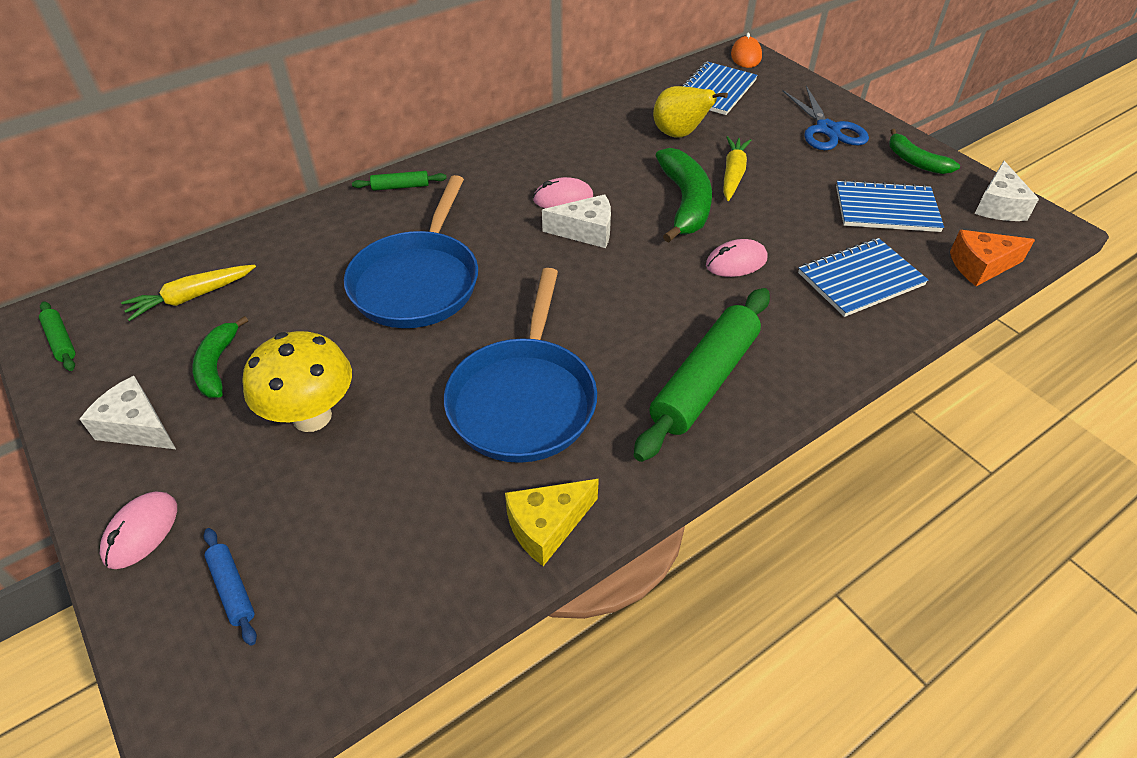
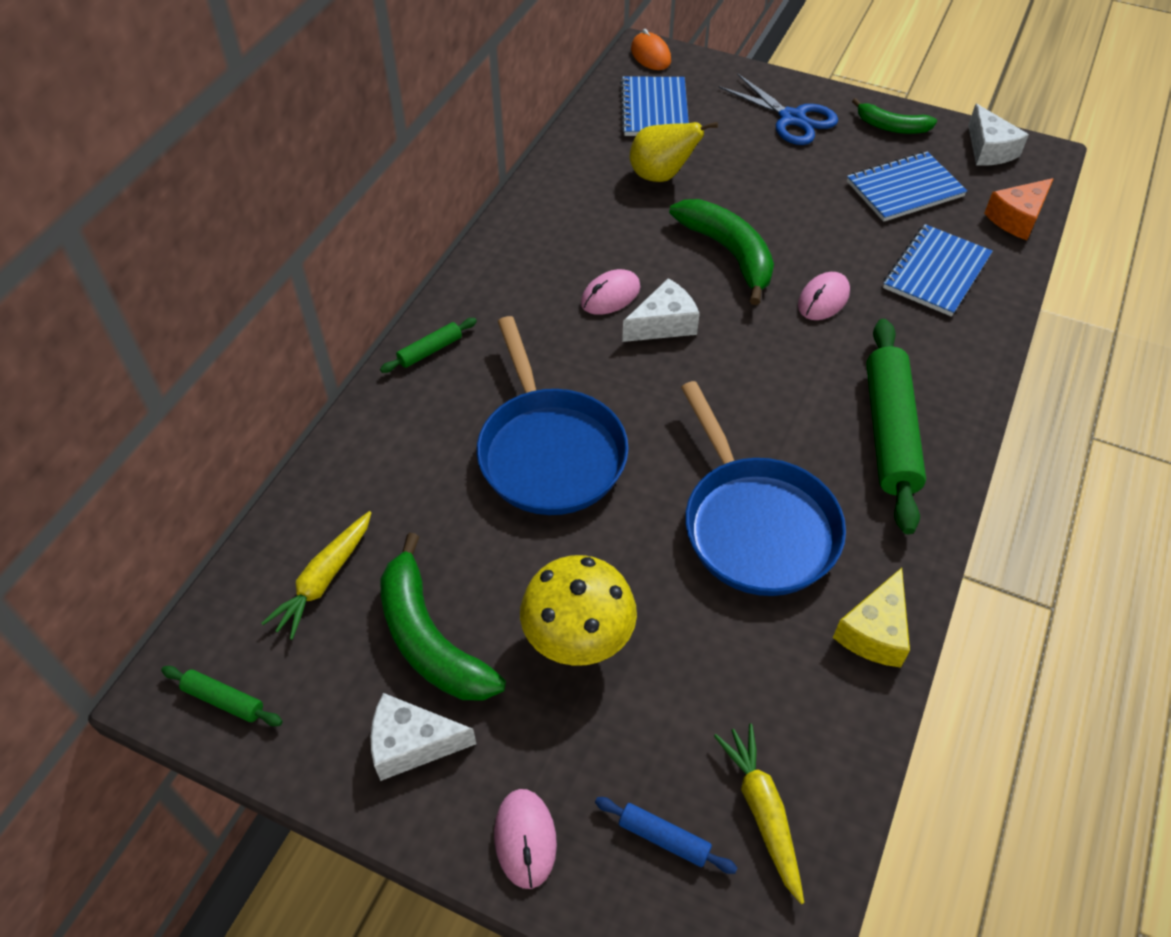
camera: 30 degrees left, 5 degrees up
(217, 365) = (430, 639): green banana -> green banana, size x1.63
(733, 174) = (747, 203): yellow carrot -> yellow carrot (762, 812)

